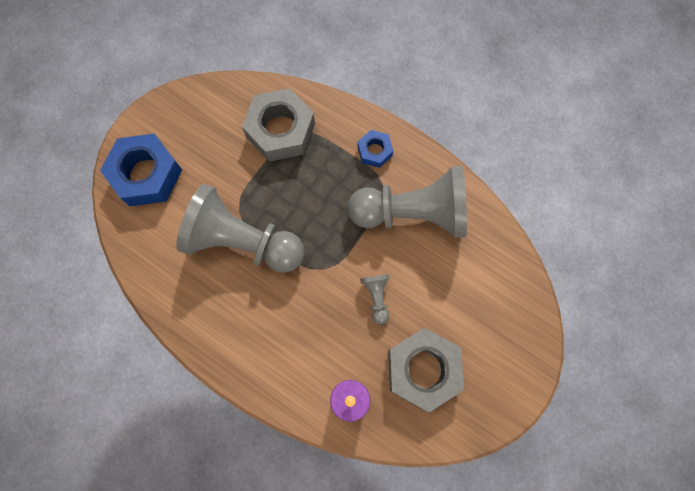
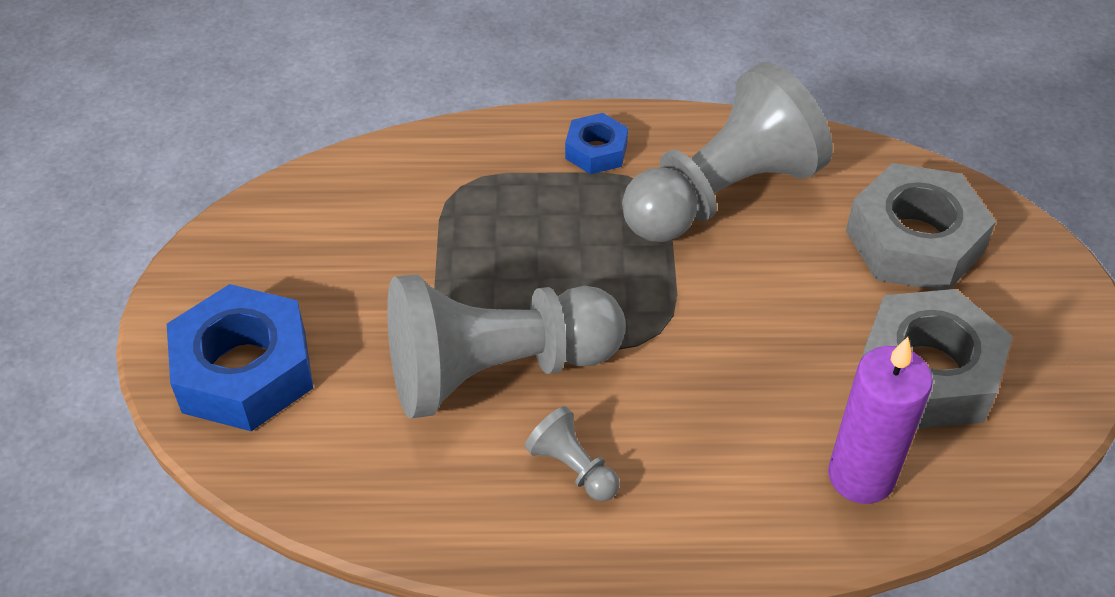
camera: 35 degrees left, 25 degrees down
(280, 130) = (427, 198): grey nut -> grey nut (914, 241)
(376, 297) = (772, 323): grey pawn -> grey pawn (573, 468)

